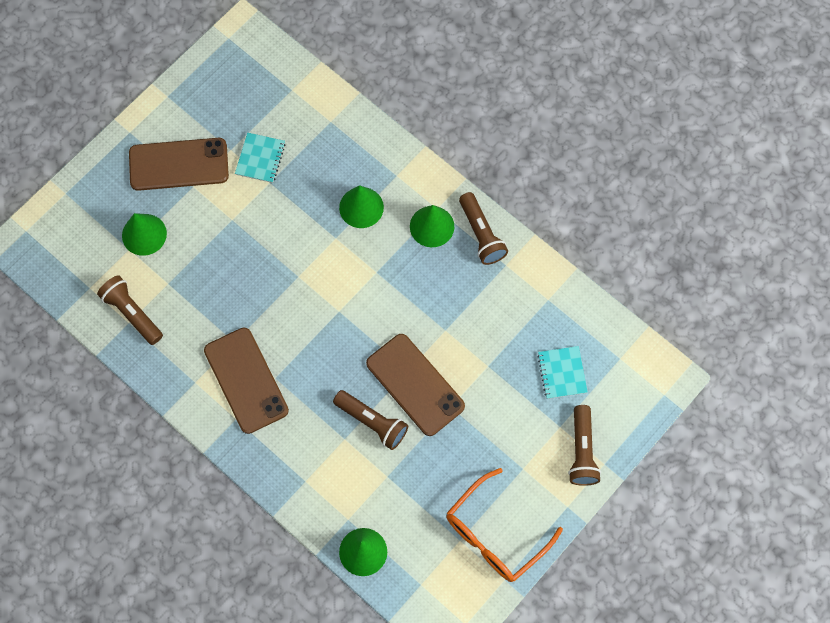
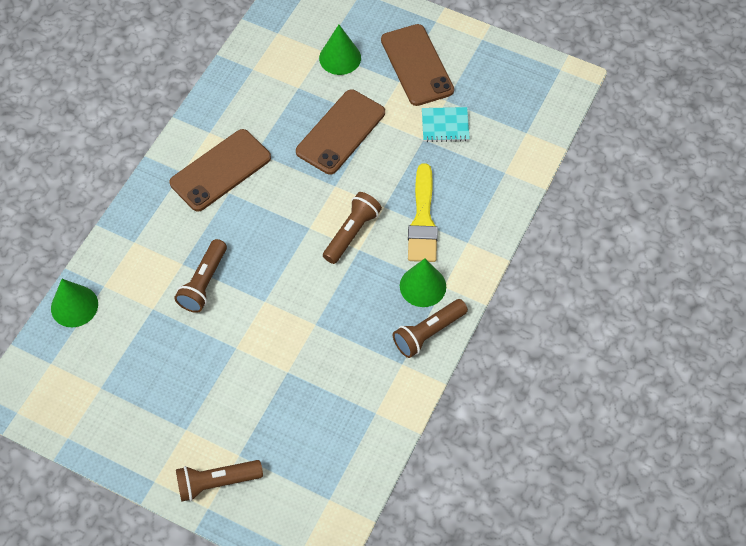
camera: 75 degrees right, 10 degrees down
(132, 313) = (262, 69): brown flashlight -> brown flashlight (351, 233)
(361, 207) = (423, 220): green cone -> yellow brush
(415, 384) = (251, 311): brown phone -> brown phone (341, 132)
(495, 535) = (111, 418): orange glasses -> none
(562, 373) = (297, 444): turquoise notebook -> none

